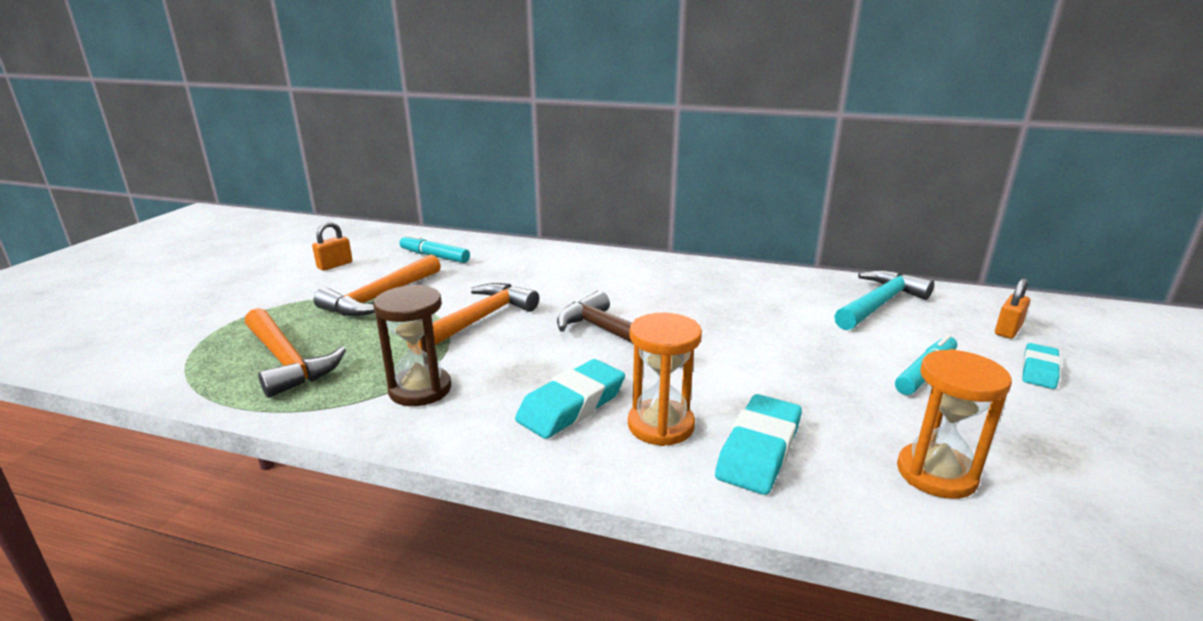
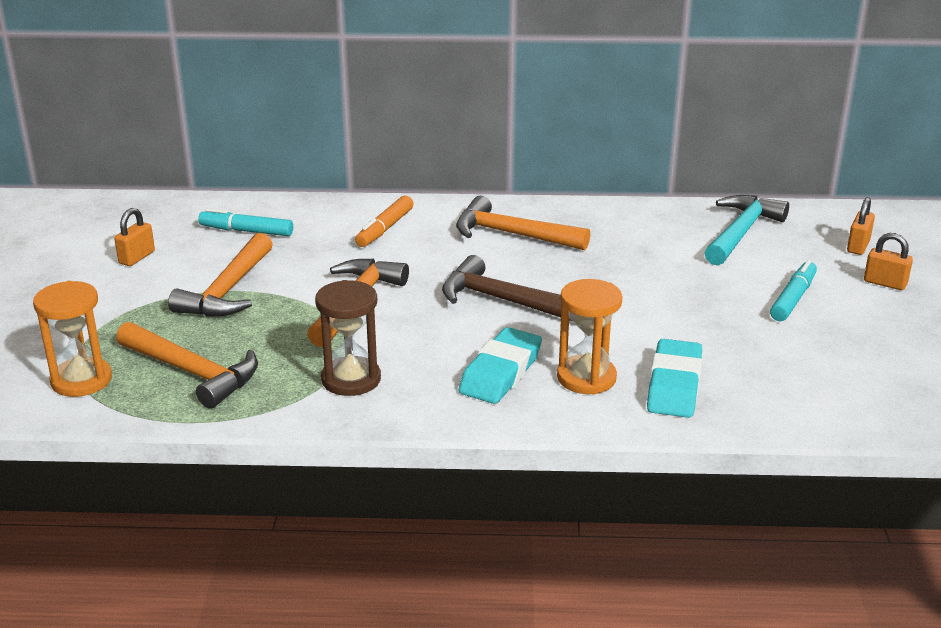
camera: 15 degrees left, 5 degrees up
(546, 266) = (385, 229): none -> orange marker
(654, 282) = (512, 234): none -> orange hammer
(936, 474) = (812, 382): orange hourglass -> orange hourglass (81, 380)
(1039, 370) = (885, 283): turquoise eraser -> orange padlock

